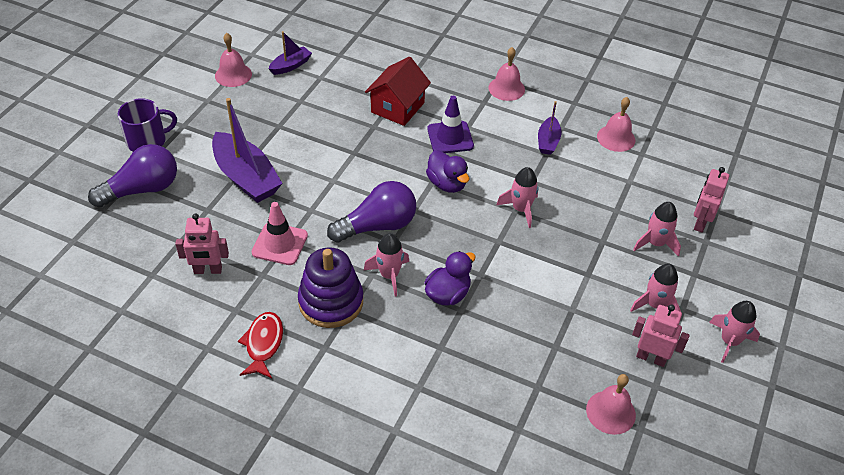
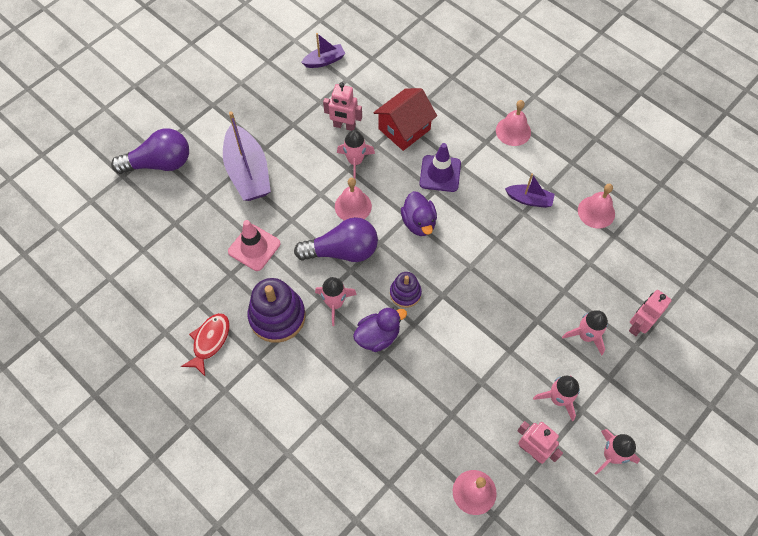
camera: 20 degrees right, 15 degrees up
(147, 141) = (178, 114): purple mug -> none
(208, 270) = (188, 258): pink robot -> pink robot (344, 126)
(233, 75) = (271, 59): pink bell -> pink bell (353, 206)
(460, 248) = (405, 293): none -> purple stacking toy
(520, 209) = (475, 267): pink rocket -> pink rocket (355, 161)
(548, 141) = (529, 200): purple boat -> purple boat turned 105 degrees counterclockwise

